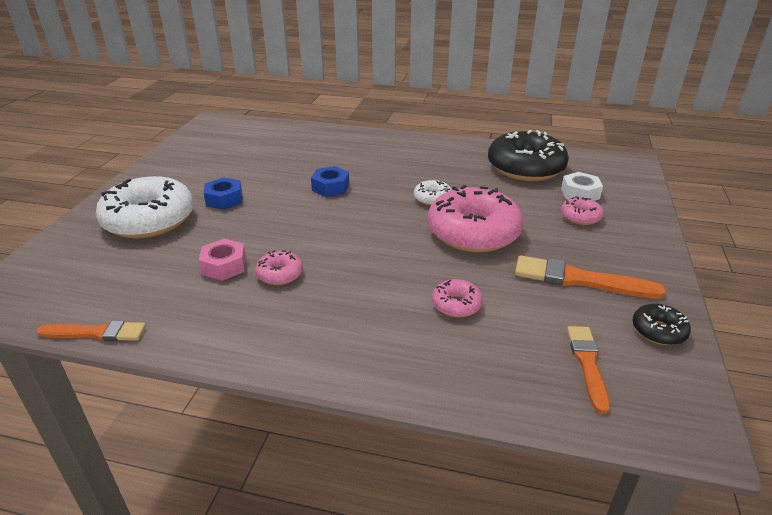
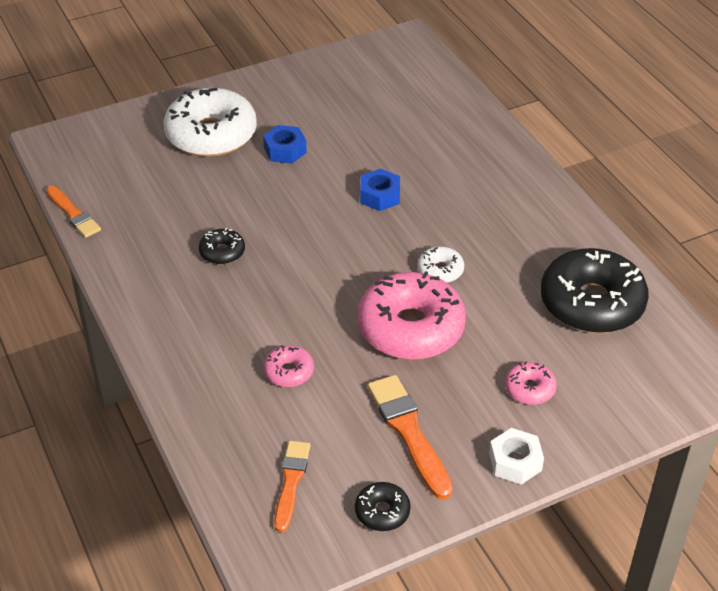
camera: 50 degrees right, 10 degrees up
(224, 266) = (200, 217): pink nut -> none
(280, 274) = (222, 252): pink donut -> black donut
(580, 194) = (582, 369): white nut -> white nut (515, 462)
(587, 364) = (291, 482): orange brush -> orange brush turned 45 degrees counterclockwise

